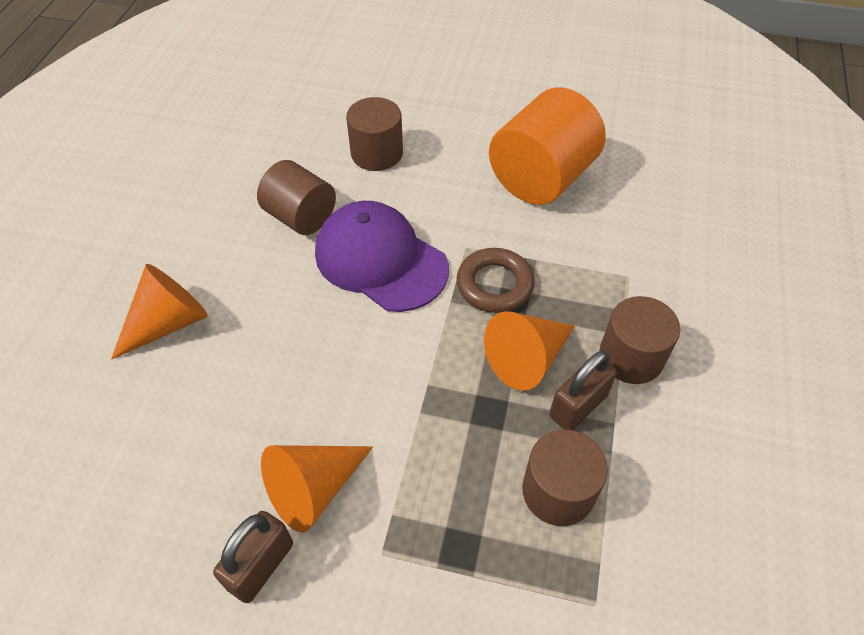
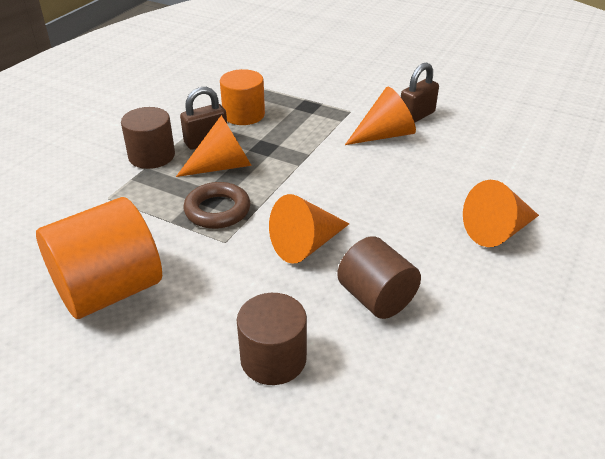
camera: 165 degrees left, 15 degrees down
(380, 260) = (306, 245): purple cap -> orange cone
(558, 491) = (243, 115): brown cylinder -> orange cylinder

